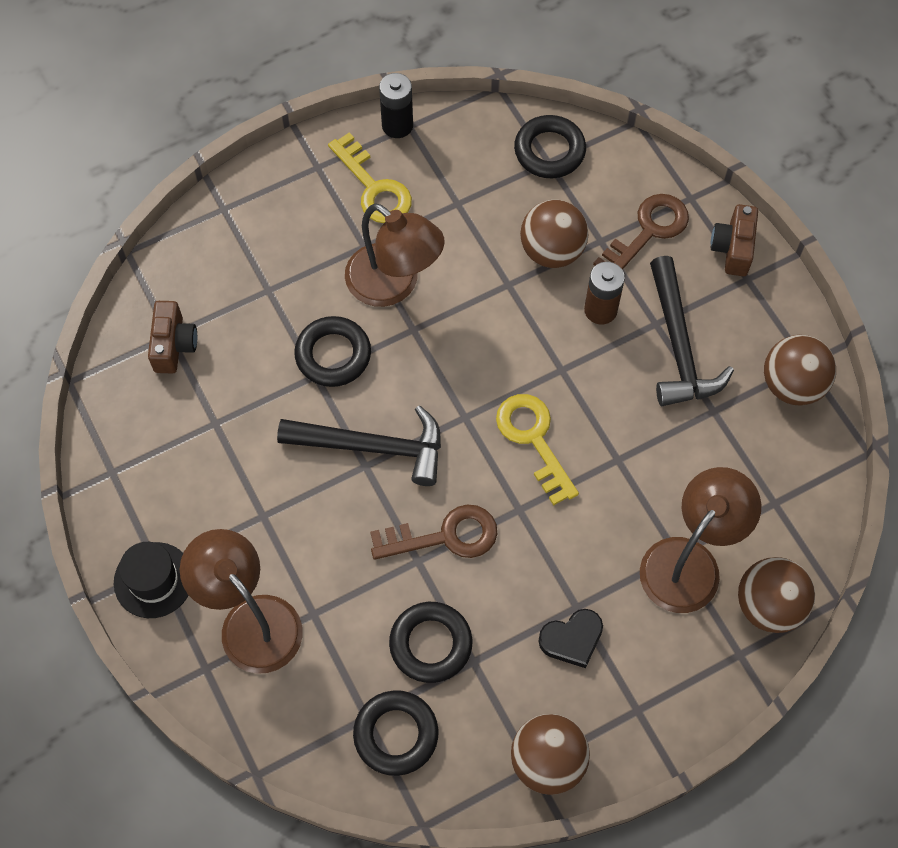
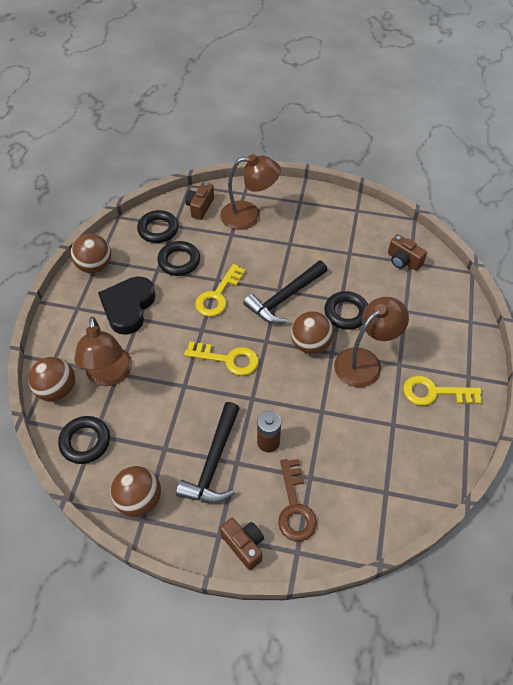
camera: 130 degrees right, 10 degrees down
(153, 580) = (295, 198): black hat -> none
(293, 712) = (200, 207): none -> brown camera
(394, 285) = (365, 361): brown lamp -> brown lamp turned 150 degrees clockwise
(397, 125) = (471, 432): black battery -> none
(445, 536) = (218, 295): brown key -> yellow key
(549, 151) = (393, 498): black ring -> black ring (85, 442)
(552, 251) = (324, 447): brown ball -> brown ball (310, 344)
(572, 639) = (128, 307): black heart -> black heart, size x1.79
(679, 346) = (213, 463): black hammer -> black hammer turned 105 degrees counterclockwise

